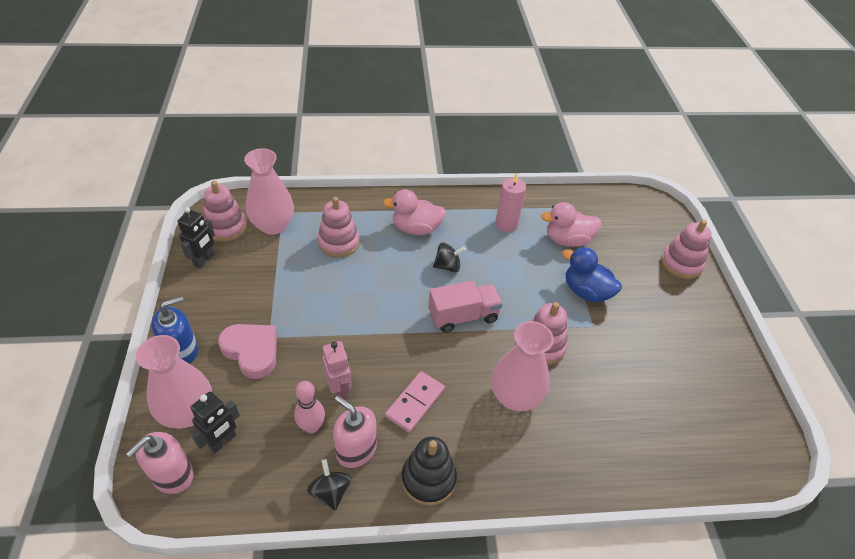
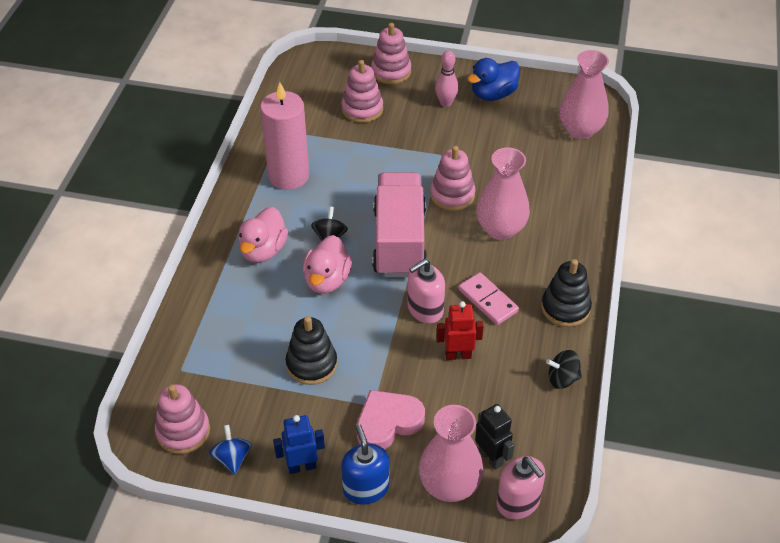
camera: 70 degrees left, 0 degrees up
(200, 303) = (302, 466): none -> blue robot
(204, 260) = (232, 458): black robot -> blue spinning top
(273, 225) = (200, 382): pink vase -> pink vase (580, 130)
(304, 286) = (311, 364): none -> black stacking toy
(312, 426) = (493, 383): pink bowling pin -> pink bowling pin (446, 103)
(339, 243) = (257, 323): pink stacking toy -> pink stacking toy (362, 109)
(339, 390) = (458, 355): pink robot -> red robot
(356, 449) = (525, 353): pink soap dispenser -> pink soap dispenser (425, 309)
(463, 316) = (399, 241): pink truck -> pink truck, size x1.58
(506, 224) = (288, 176): pink candle -> pink candle, size x1.62
(567, 240) = (330, 137): pink duck -> pink duck (327, 280)
(586, 292) = (401, 146): blue duck -> blue duck (493, 94)

